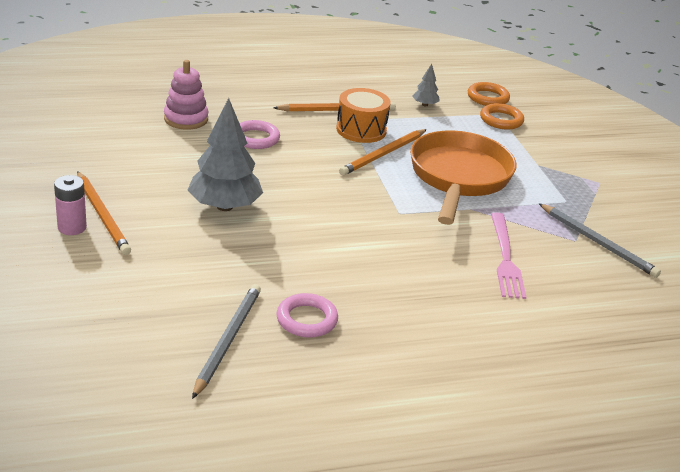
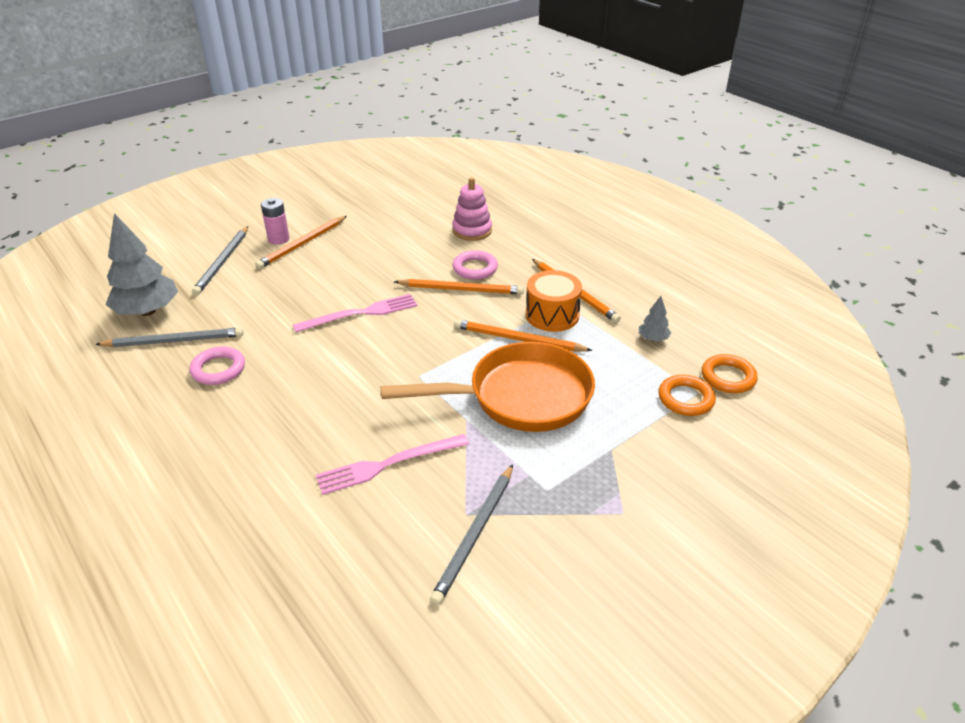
camera: 70 degrees right, 5 degrees up
(83, 276) = (222, 262): none -> grey pencil
(225, 206) = (354, 286): grey tree -> grey tree (148, 311)
(278, 215) = (361, 313): none -> pink fork
(285, 155) = (461, 289): none -> orange pencil

